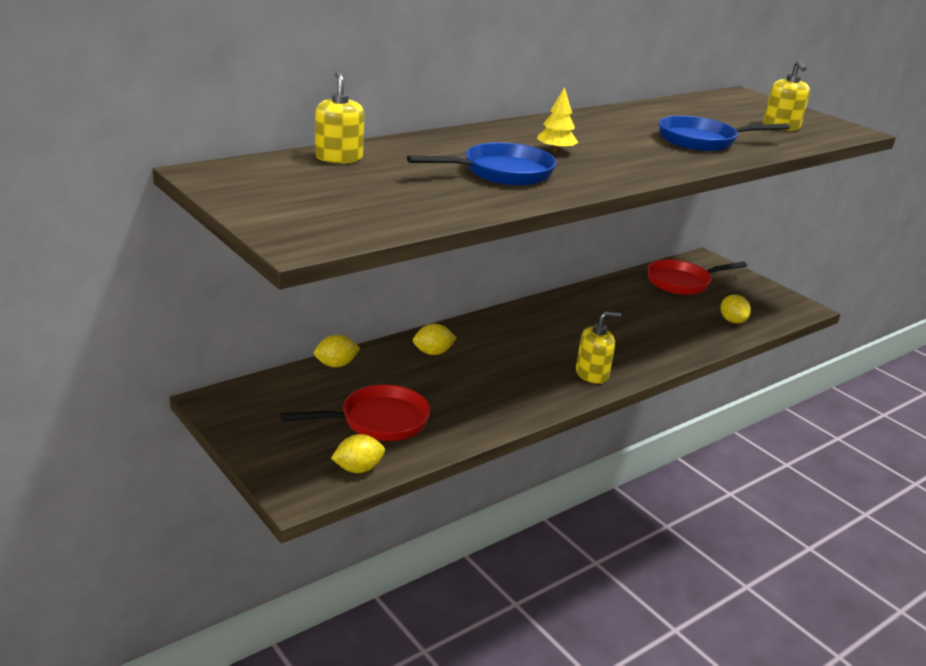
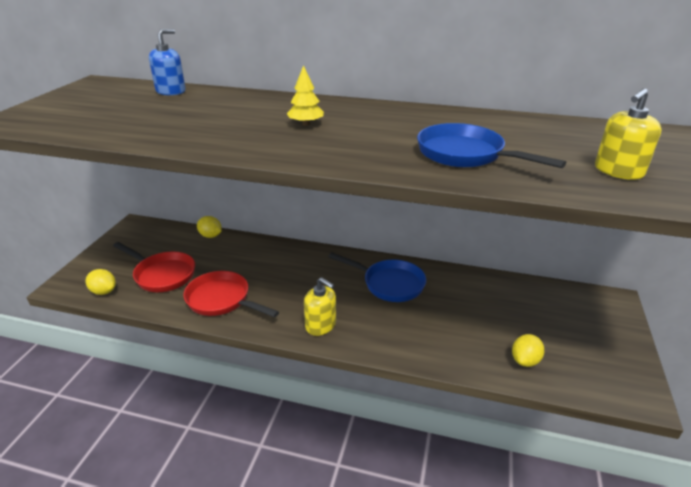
camera: 55 degrees right, 5 degrees up
(338, 158) = (171, 91): yellow soap dispenser -> blue soap dispenser
(433, 352) = (265, 256): yellow lemon -> none
(501, 173) = (219, 125): blue pan -> blue pan (389, 284)
(682, 282) = (545, 306): red pan -> red pan (222, 300)

